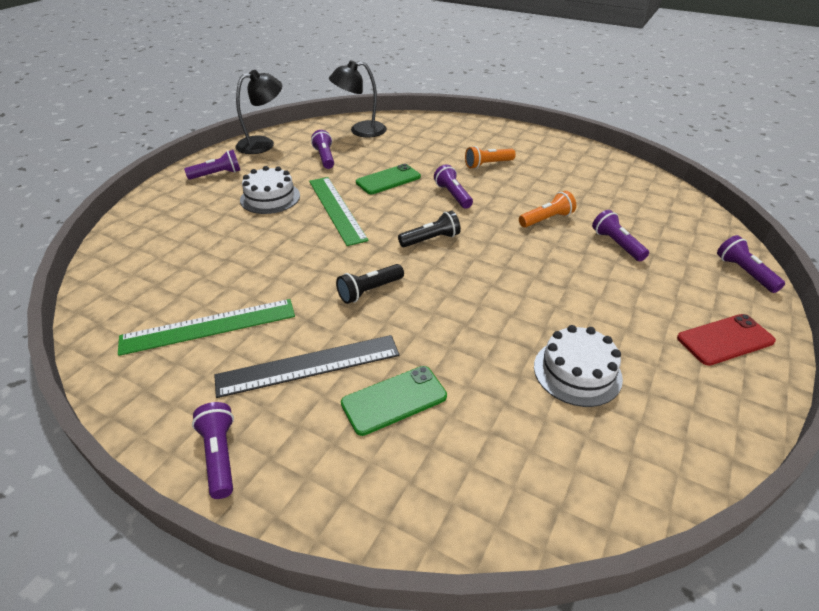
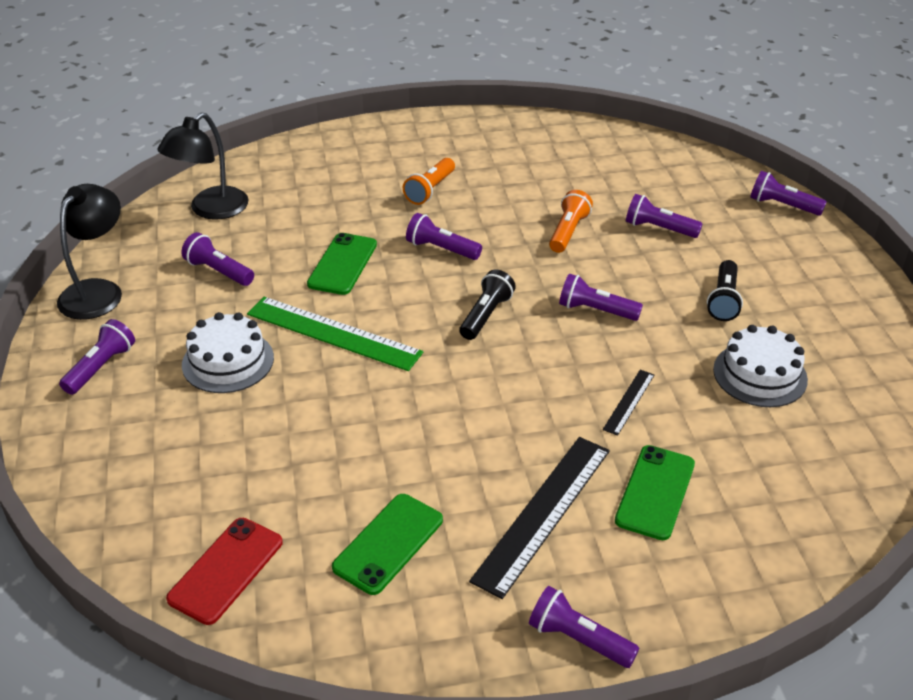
camera: 40 degrees left, 0 degrees up
(209, 326) = (388, 543): green ruler -> green phone
(369, 291) = (499, 406): black flashlight -> black flashlight (724, 300)
(454, 334) = (629, 402): none -> black ruler
(505, 270) = (596, 310): none -> purple flashlight
(725, 340) = (828, 280): red phone -> red phone (226, 570)

